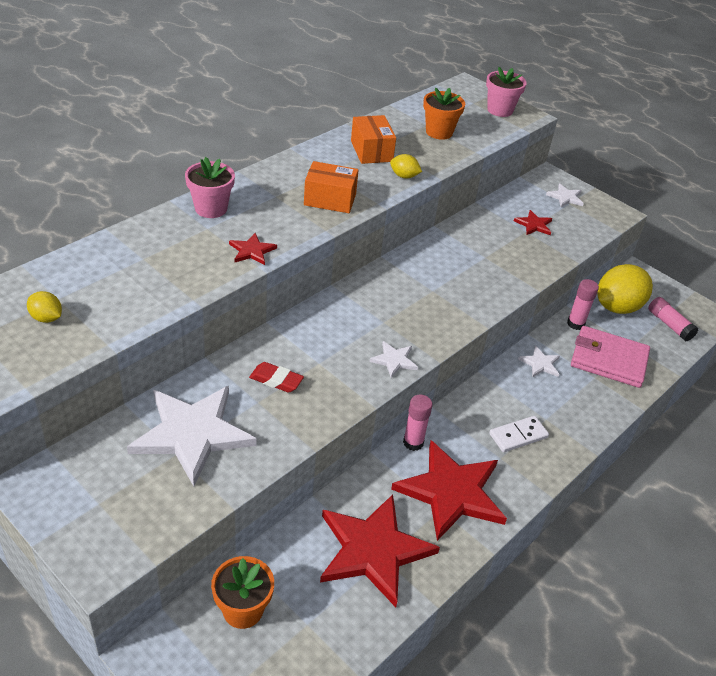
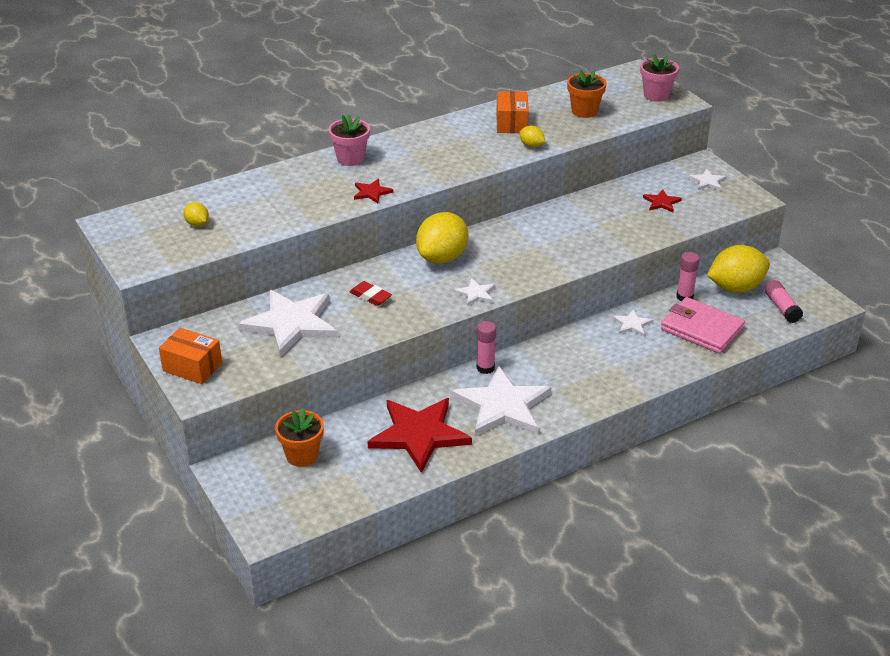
camera: 20 degrees right, 5 degrees down
(330, 199) = (455, 159): orange box -> orange box (192, 367)
(339, 317) = (442, 258): none -> yellow lemon
(451, 492) = (503, 406): red star -> white star
(518, 435) = (582, 375): white domino -> none

